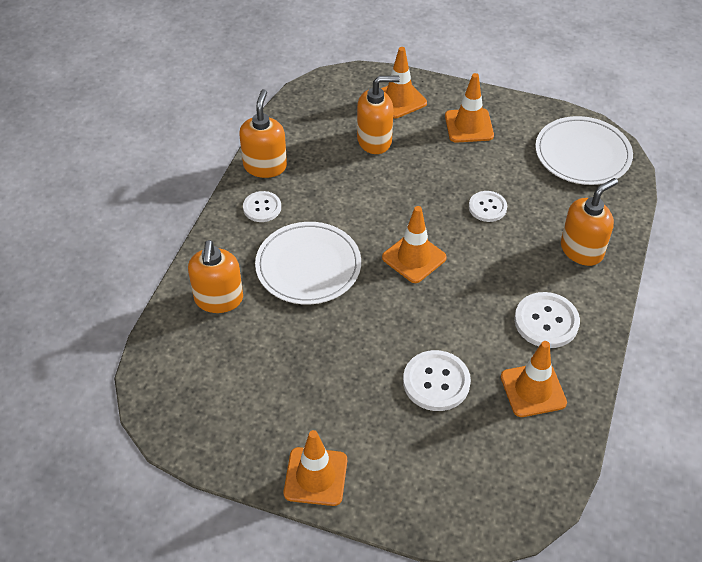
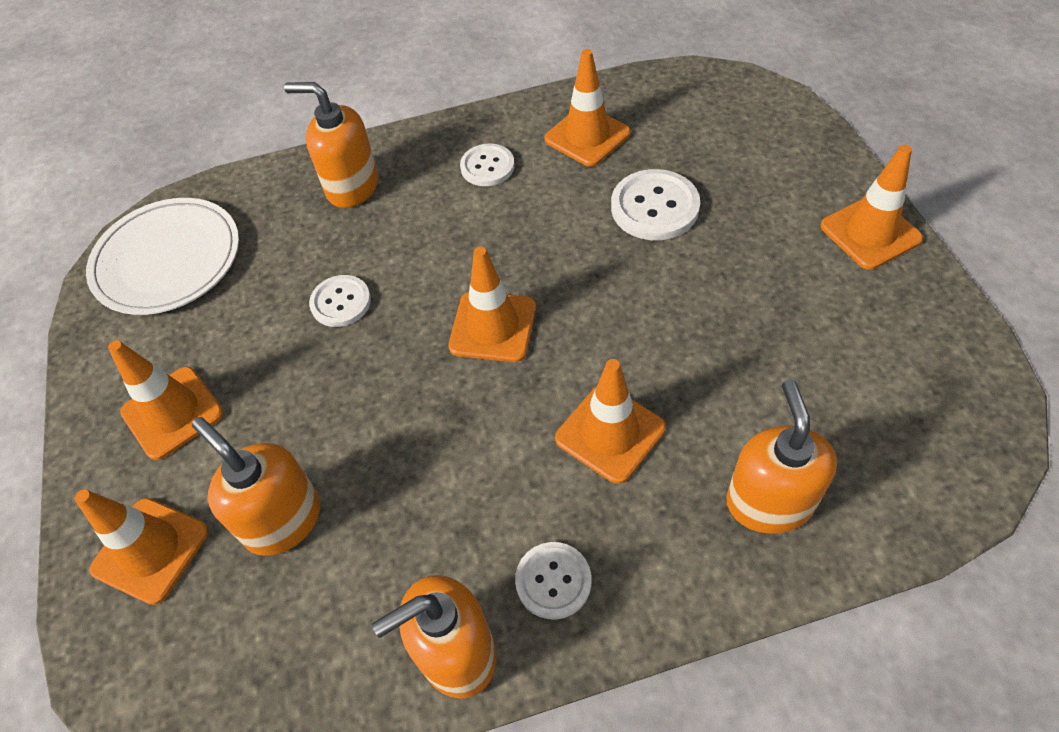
camera: 120 degrees left, 5 degrees up
(219, 299) = (769, 502): orange soap dispenser -> orange soap dispenser turned 60 degrees counterclockwise
(308, 266) = (610, 433): white plate -> orange traffic cone
(546, 321) = (487, 166): white button -> white button, size x0.65

